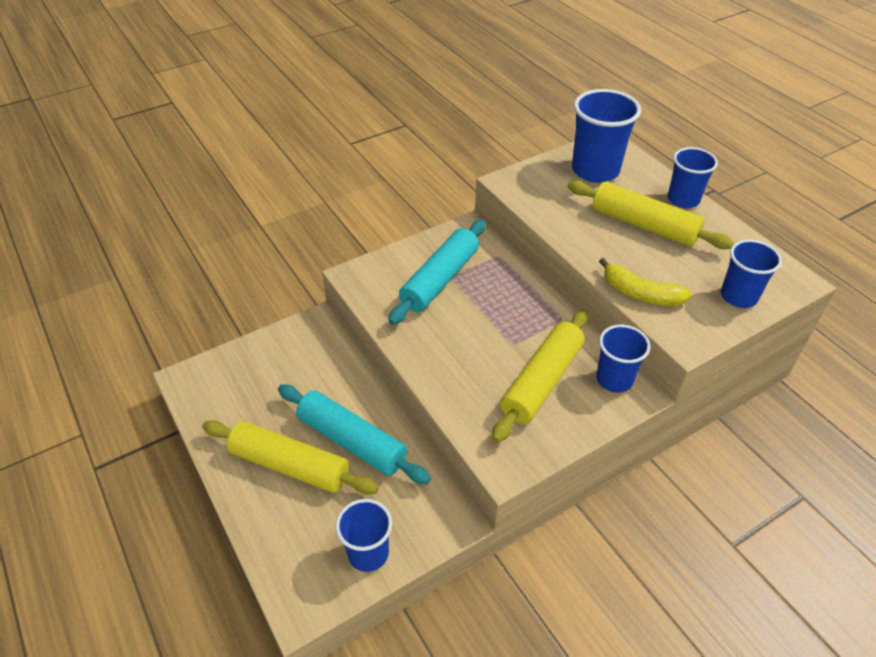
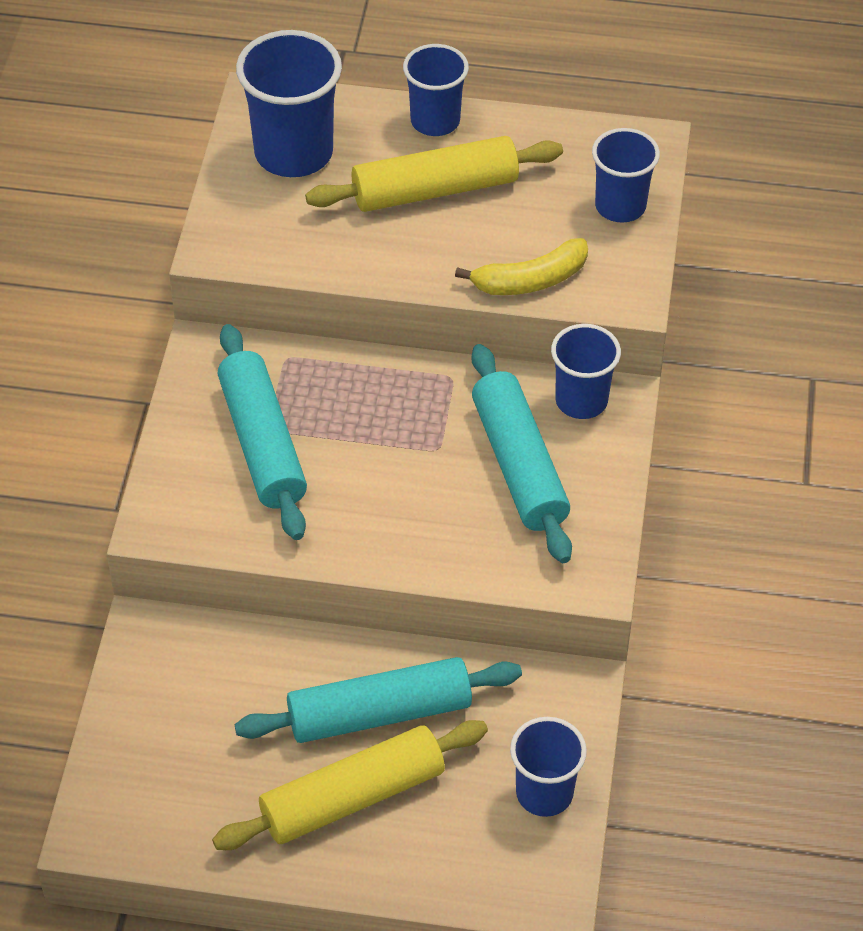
camera: 50 degrees left, 5 degrees up
(542, 381) = (519, 465): yellow rolling pin -> turquoise rolling pin

